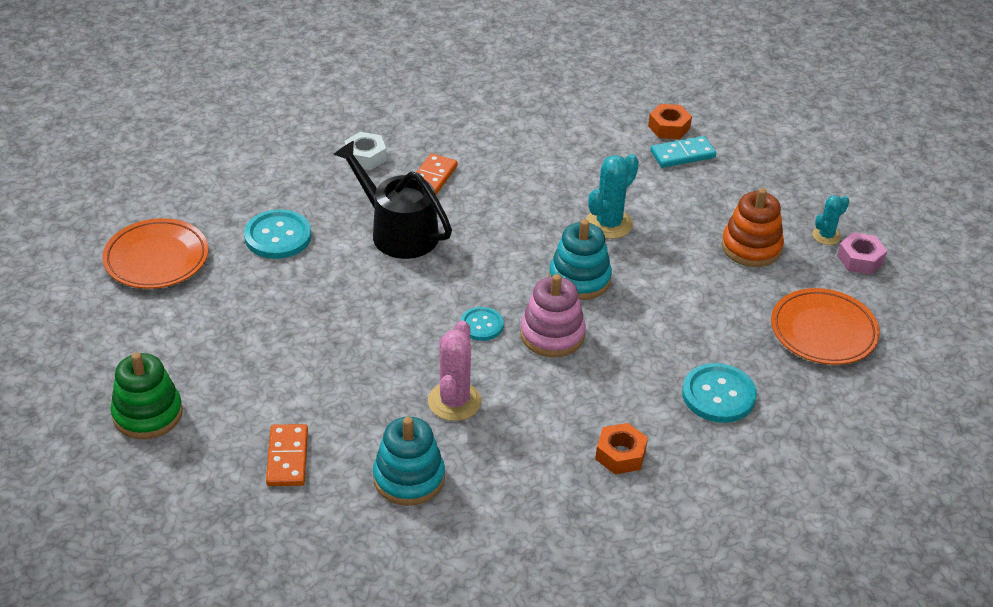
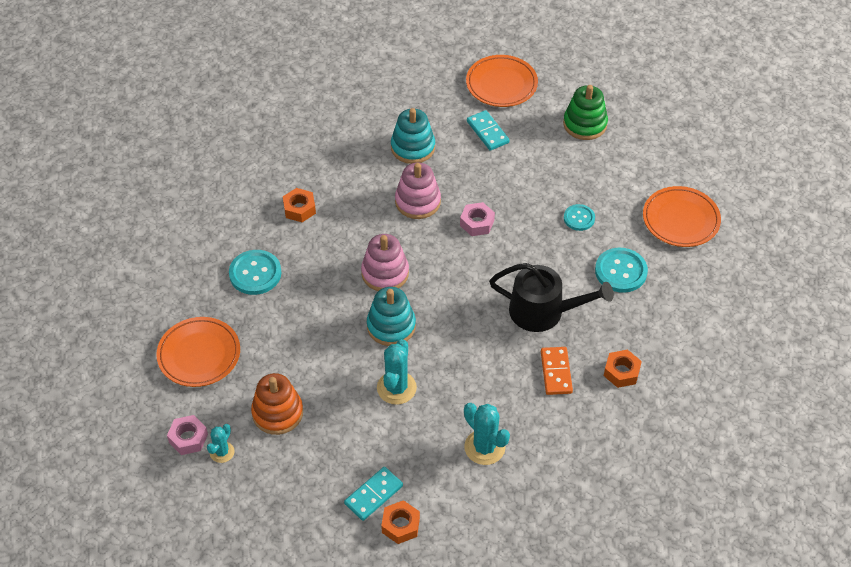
camera: 155 degrees right, 10 degrees up
(204, 523) = (501, 84): none -> orange plate
(287, 457) = (487, 132): orange domino -> turquoise domino
(365, 157) = (621, 372): white nut -> orange nut
(398, 347) = (477, 223): none -> pink nut
(454, 401) = (417, 202): pink cactus -> pink stacking toy
(481, 325) = (435, 261): turquoise button -> turquoise button (579, 218)
(550, 150) = (484, 447): none -> turquoise cactus

